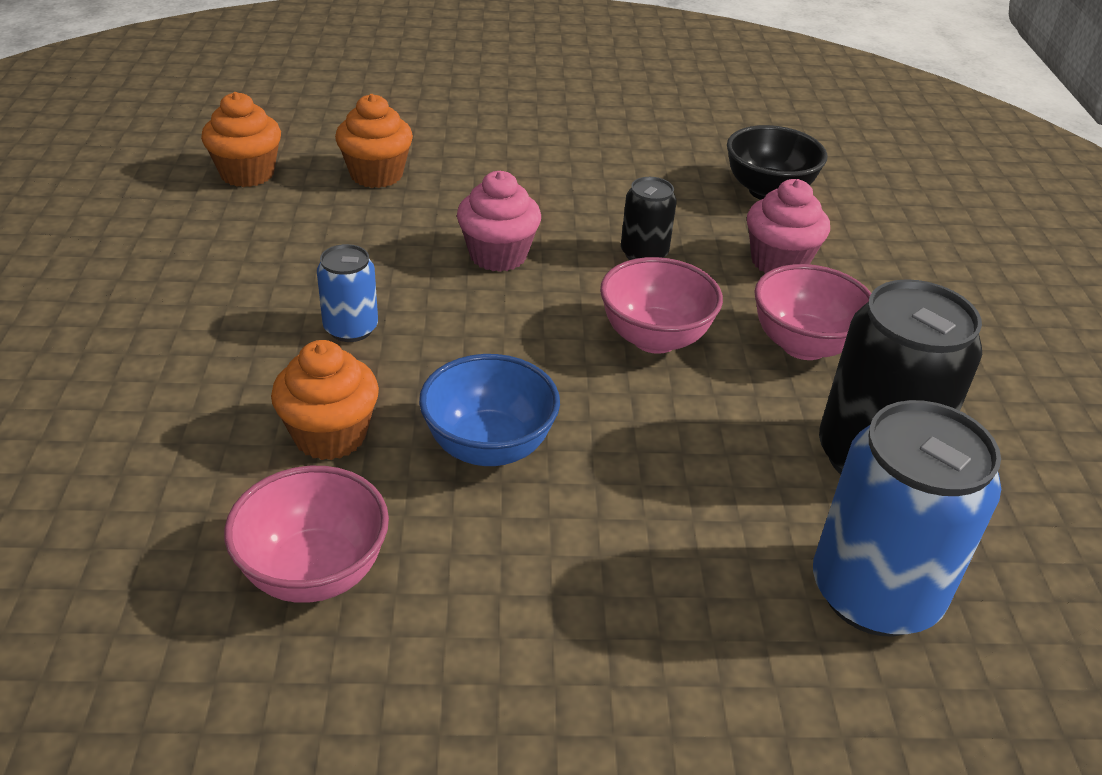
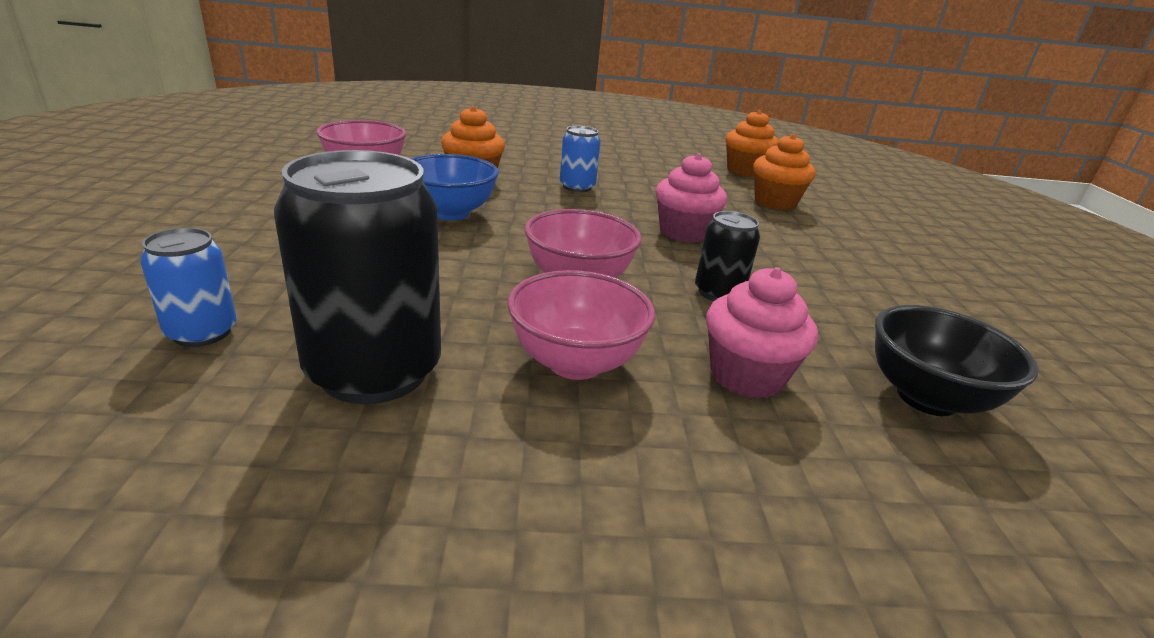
camera: 90 degrees right, 10 degrees down
(874, 593) = (202, 332): blue can -> blue can, size x0.52

